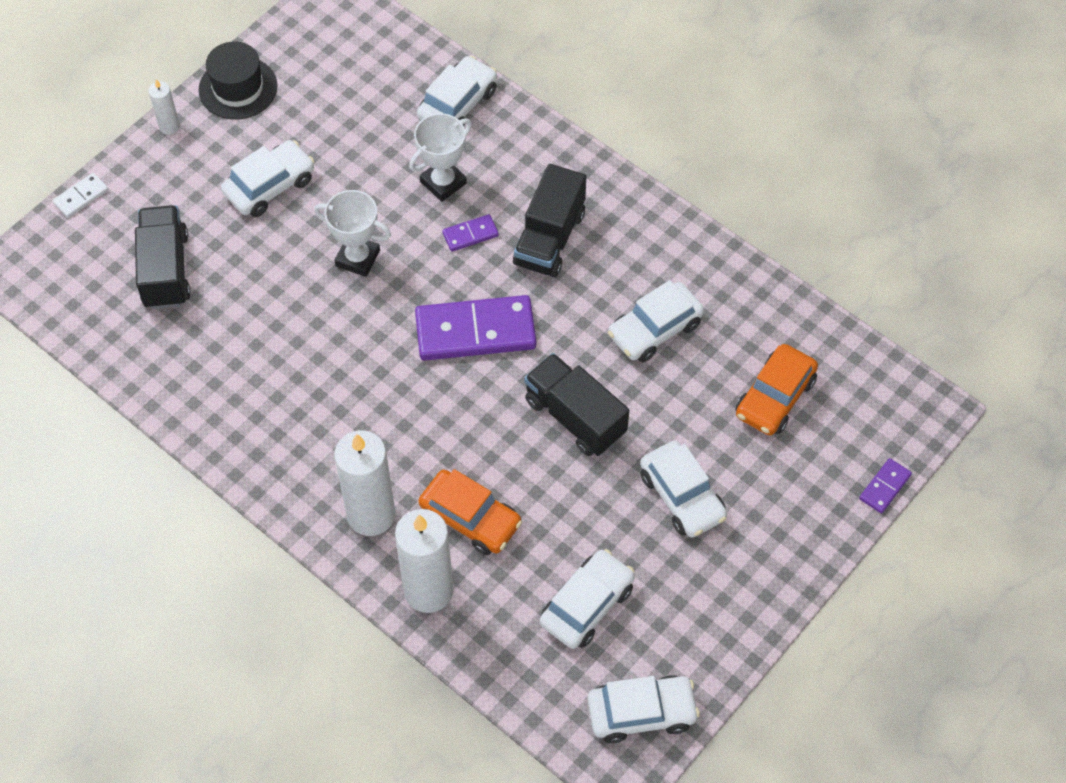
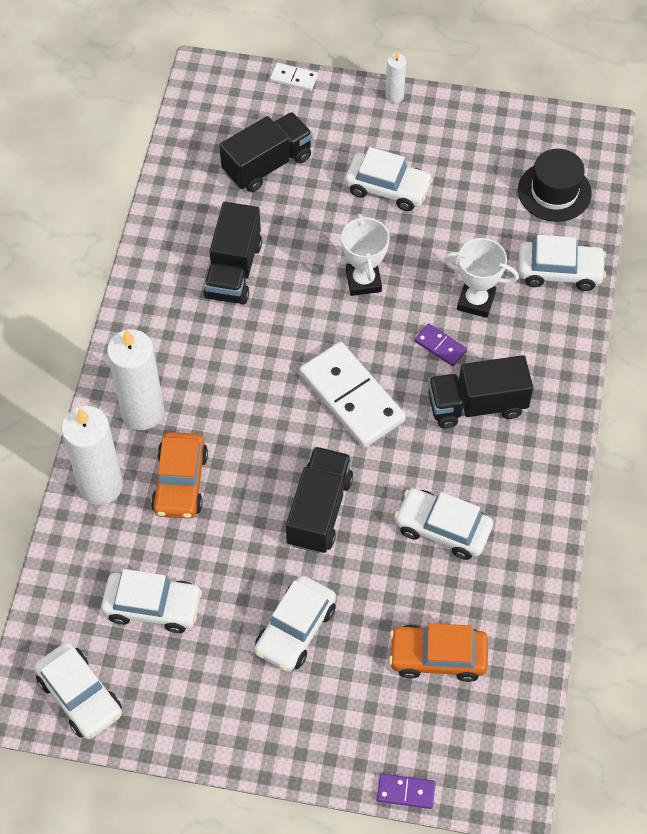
camera: 60 degrees right, 0 degrees up
(238, 88) = (462, 119): black hat -> black hat (554, 192)
(266, 359) = (233, 270): none -> black truck
(475, 331) = (351, 397): purple domino -> white domino

